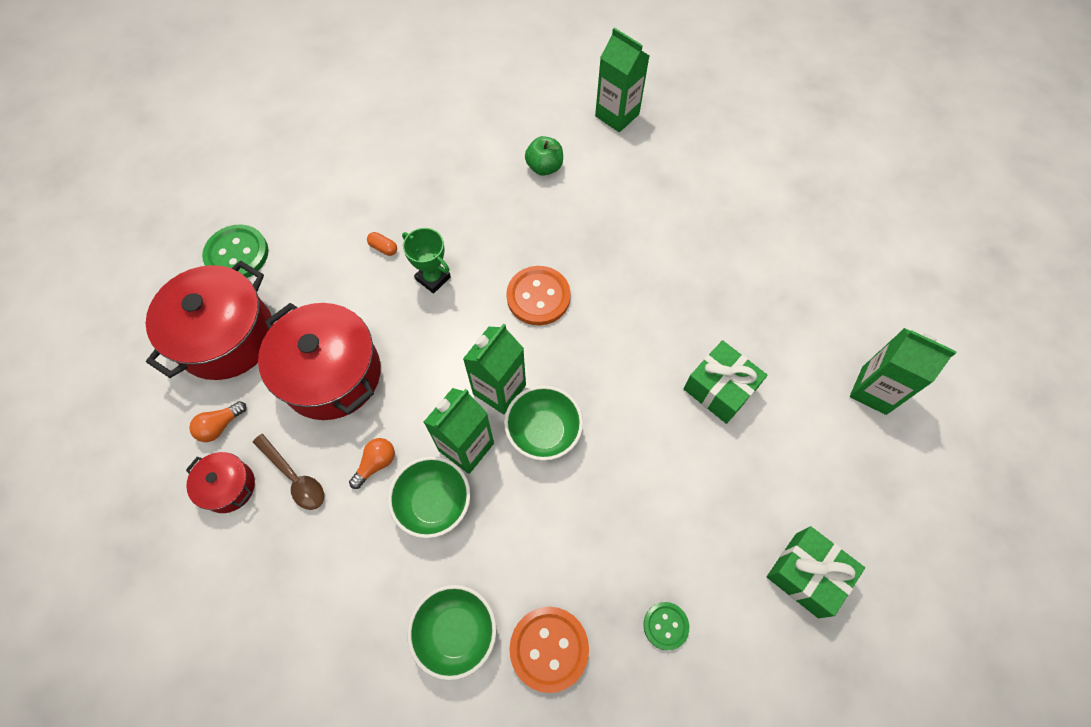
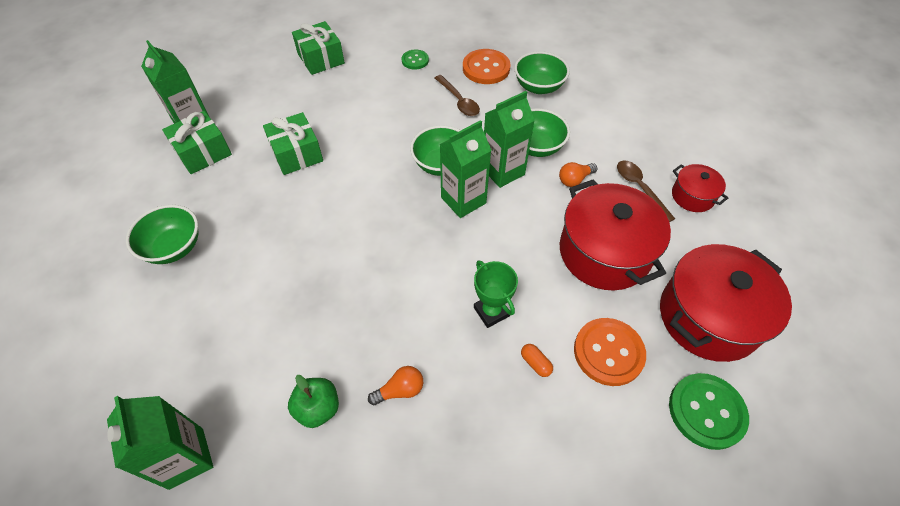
camera: 160 degrees left, 10 degrees down
(220, 426) = (705, 240): orange light bulb -> orange light bulb (400, 390)
(538, 297) = (398, 262): orange button -> orange button (608, 352)
(563, 555) = (459, 101): none -> brown spoon
(756, 243) = (174, 247): none -> green bowl
(824, 354) = (203, 152): none -> green gift

